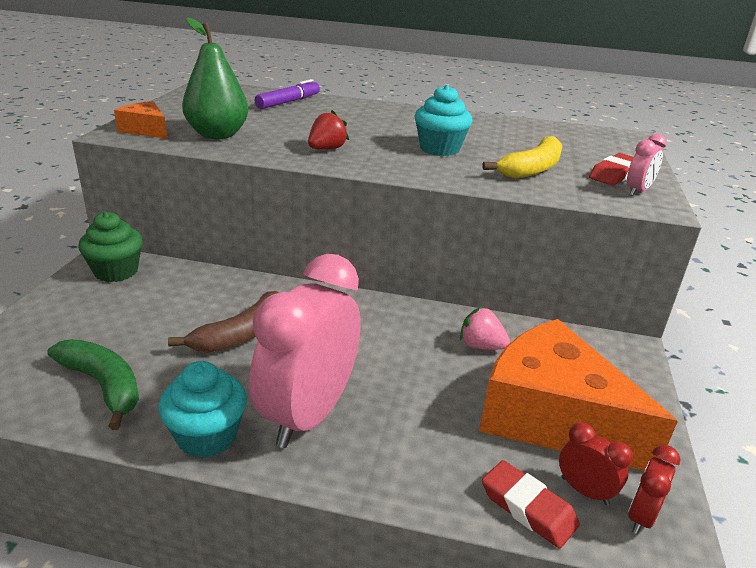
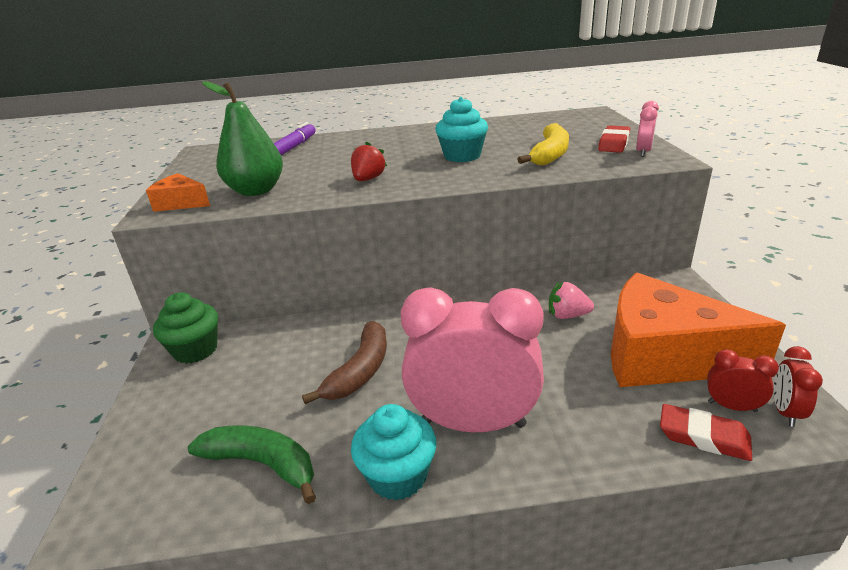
camera: 15 degrees left, 0 degrees up
(308, 415) = (473, 423): pink clock -> pink clock turned 90 degrees clockwise

